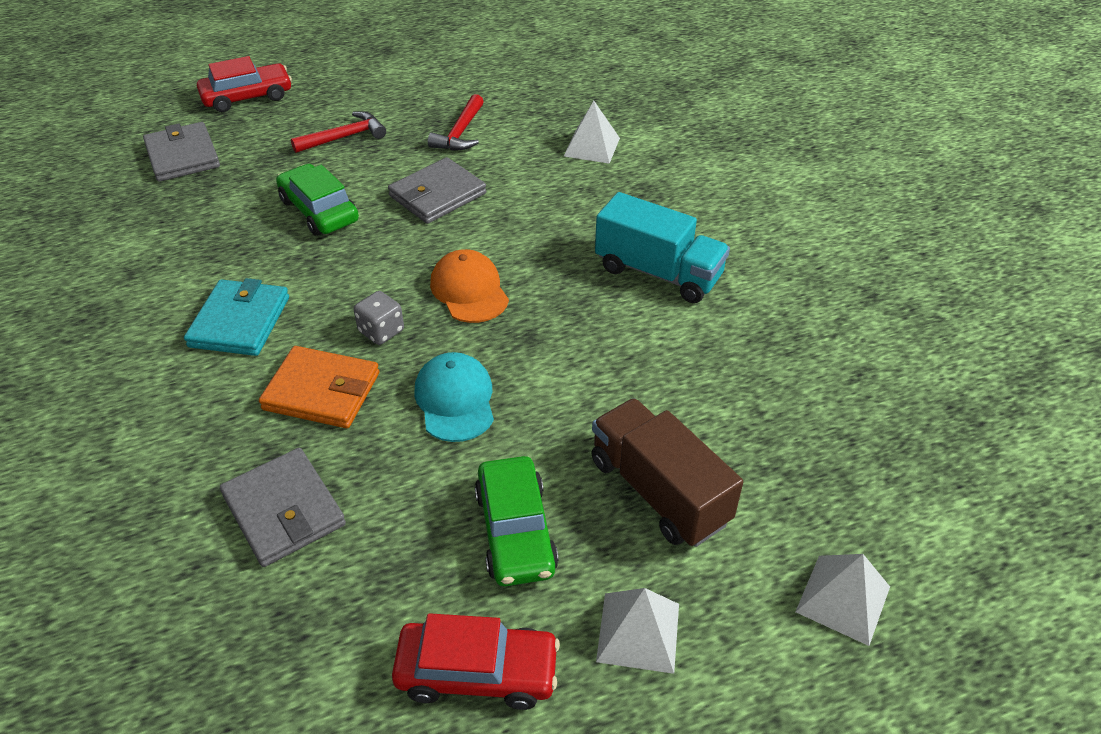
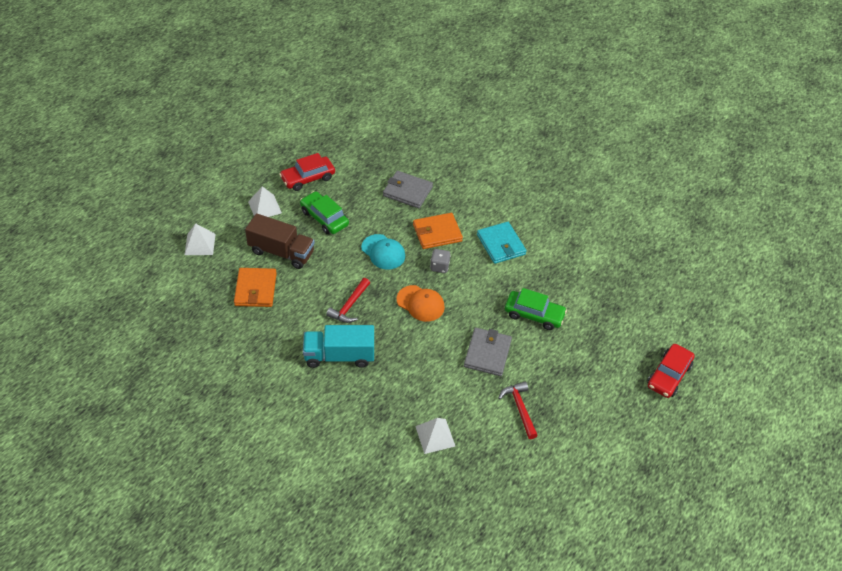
camera: 145 degrees right, 5 degrees up
(183, 156) = (641, 315): grey wallet -> none
(344, 137) = (578, 371): red hammer -> red hammer (349, 306)
(751, 435) = (255, 289): none -> orange wallet

